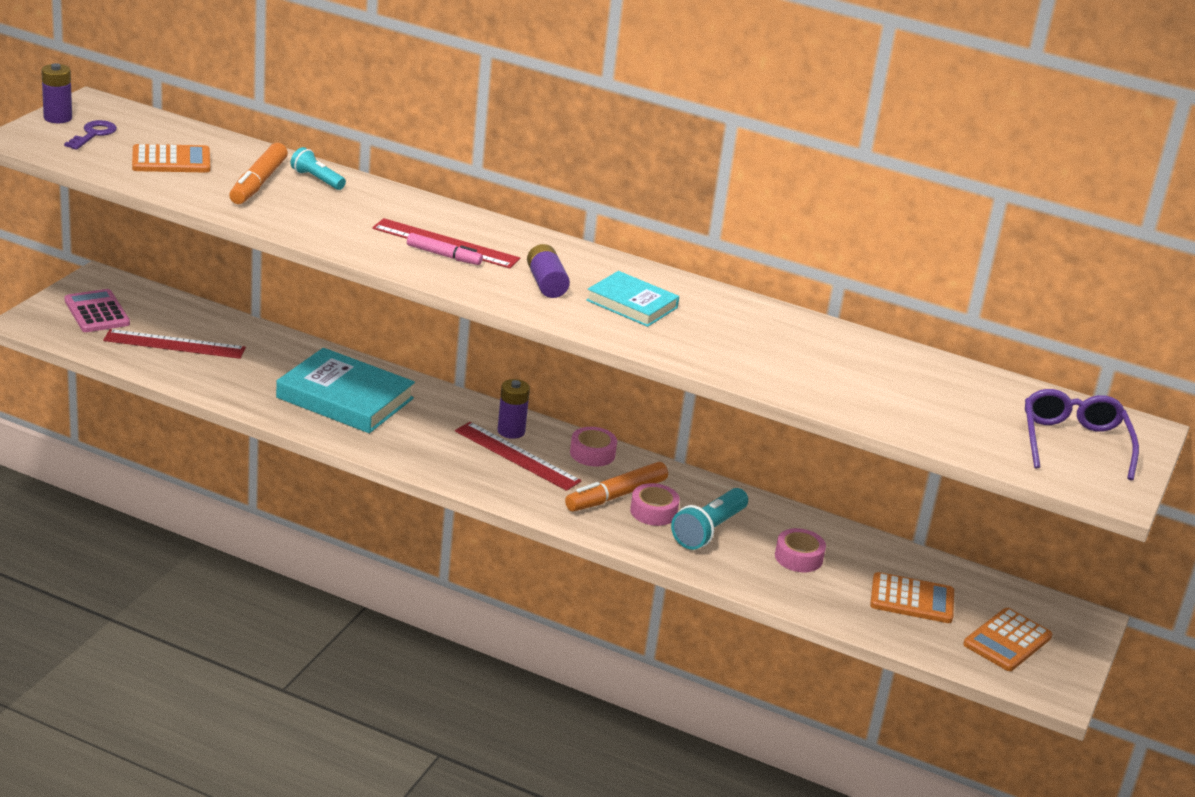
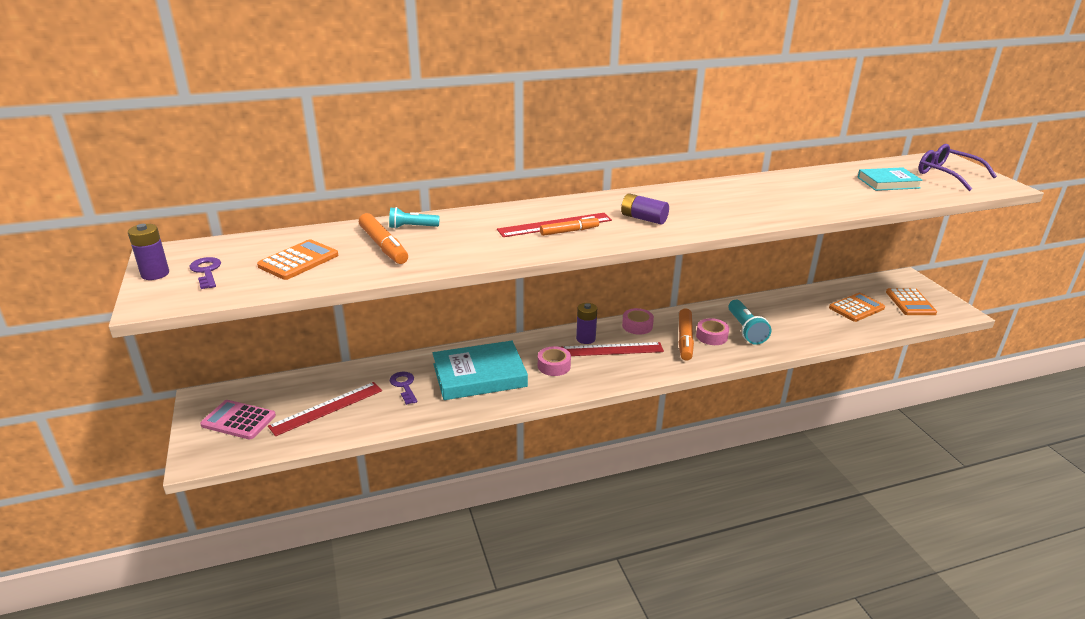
camera: 40 degrees left, 0 degrees up
(265, 366) = (404, 386): none -> purple key
(444, 255) = (569, 231): pink marker -> orange marker
(632, 304) = (696, 207): turquoise book -> turquoise book (888, 183)
(798, 557) = (794, 318): pink tape -> pink tape (554, 366)

